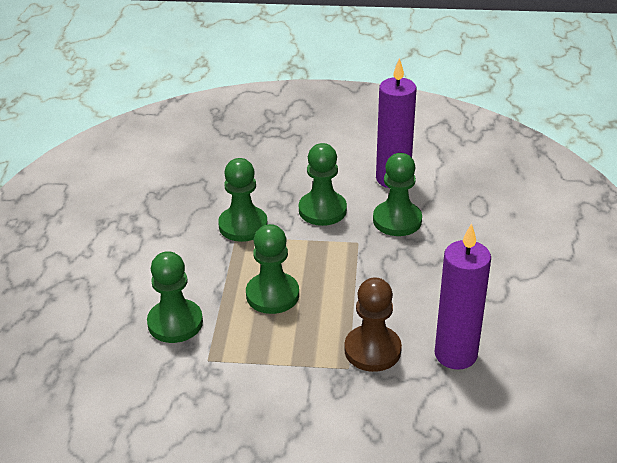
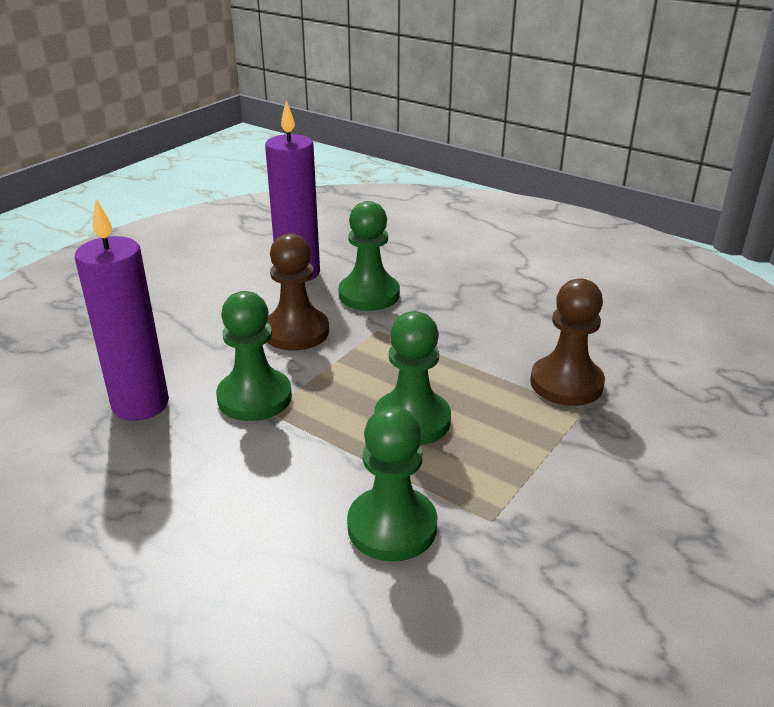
camera: 60 degrees left, 5 degrees down
(322, 210) = (296, 332): green pawn -> brown pawn
(455, 354) = (607, 337): purple candle -> purple candle (140, 404)

